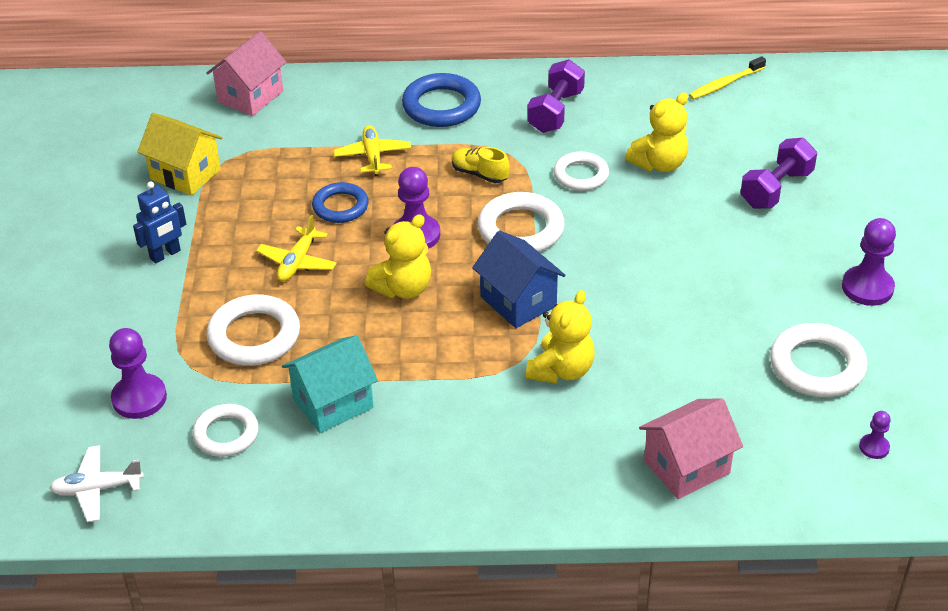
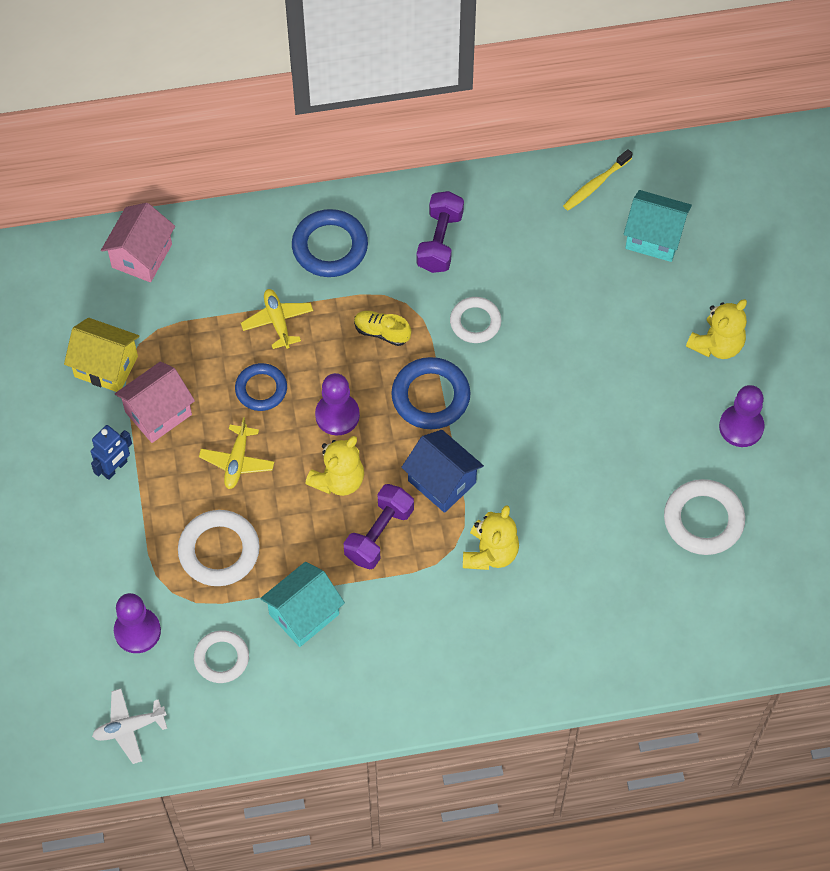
camera: 10 degrees left, 20 degrees up
(521, 229) = (430, 396): white ring -> blue ring
(659, 164) = (545, 299): yellow teddy bear -> yellow teddy bear (717, 345)
(686, 467) = (605, 639): pink house -> pink house (158, 413)
(776, 189) = (654, 318): purple dumbbell -> purple dumbbell (379, 534)
(782, 127) = (654, 237): none -> turquoise house
(874, 447) = (754, 599): purple pawn -> none

